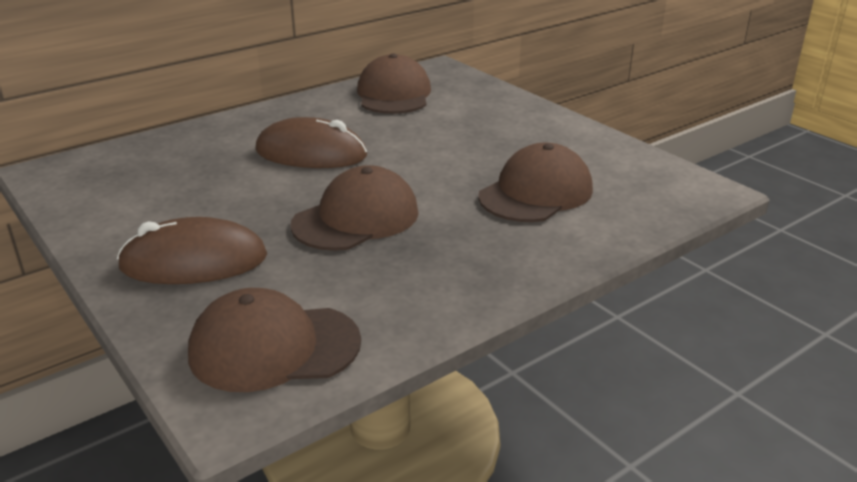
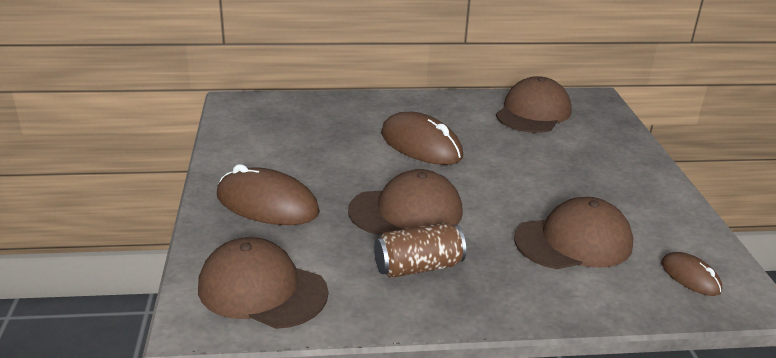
camera: 30 degrees right, 0 degrees up
(418, 264) = (418, 267): none -> brown can
(653, 189) = (690, 277): none -> brown mouse

